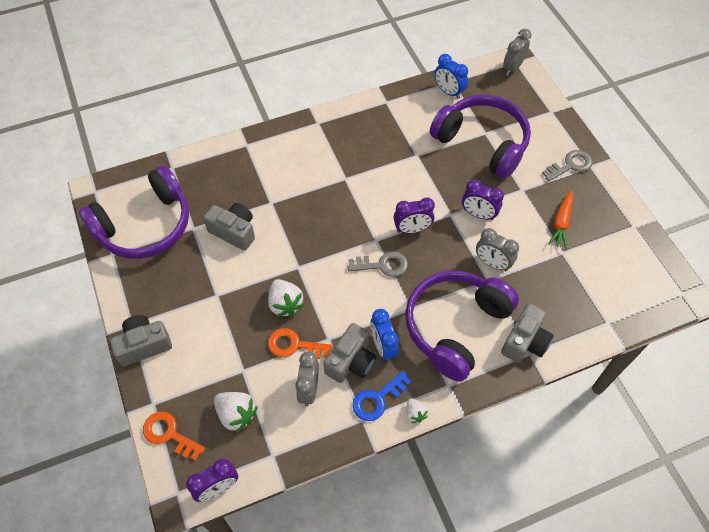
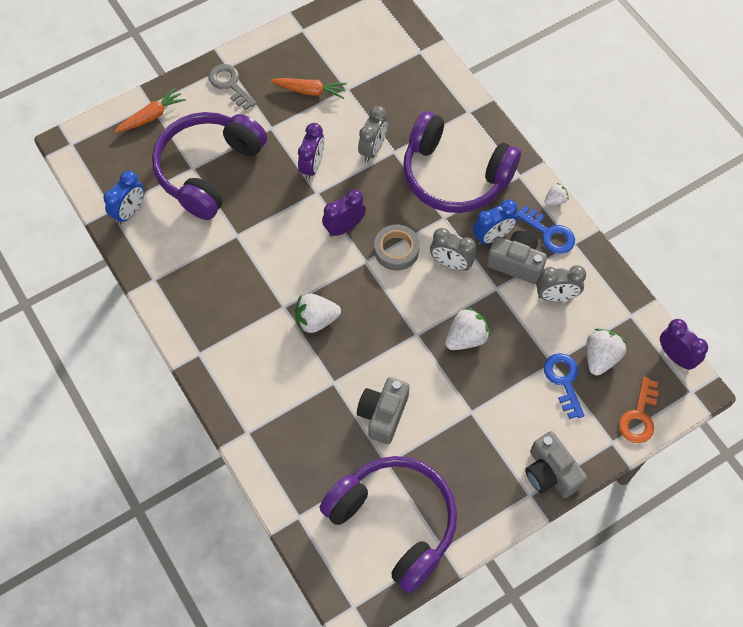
camera: 100 degrees left, 5 degrees up
(223, 376) = (564, 381): none -> blue key
(294, 345) = (512, 319): orange key -> none
(328, 198) = (316, 320): none -> white strawberry
(382, 265) = (396, 250): grey key -> grey tape
(412, 229) = (344, 227): purple clock -> purple clock turned 105 degrees counterclockwise
(512, 68) = (81, 146): grey clock -> grey clock (451, 263)
(525, 341) = (456, 116): grey camera -> none
(539, 111) = (151, 116): none -> orange carrot

